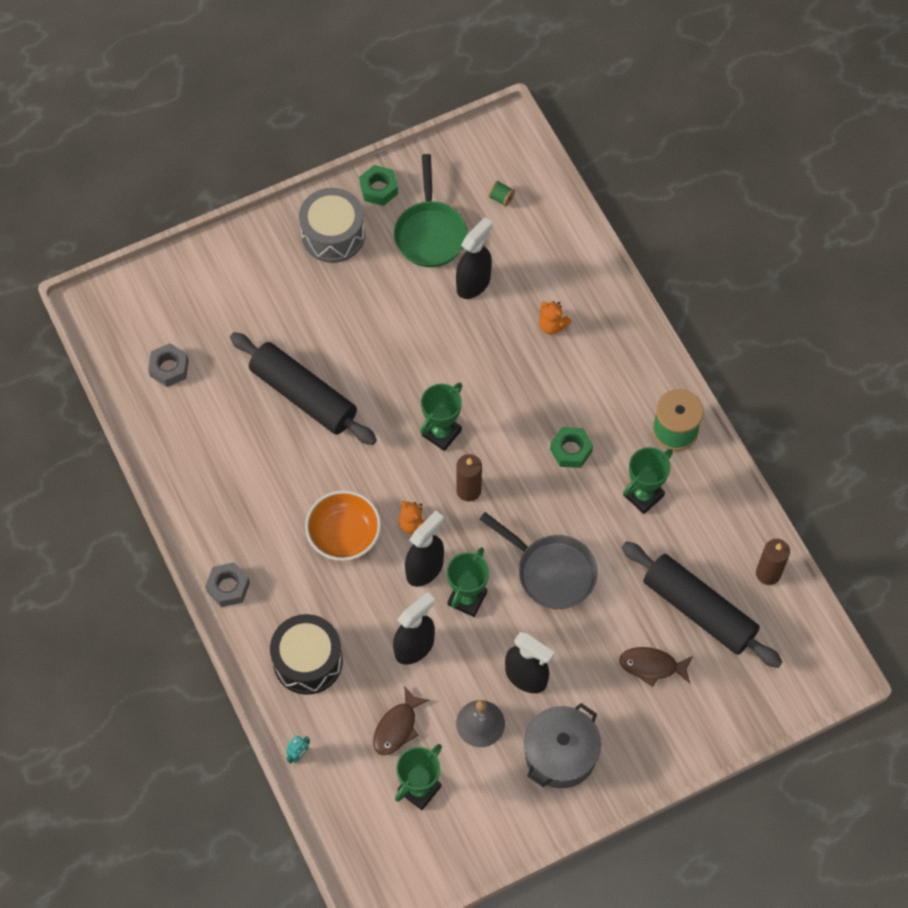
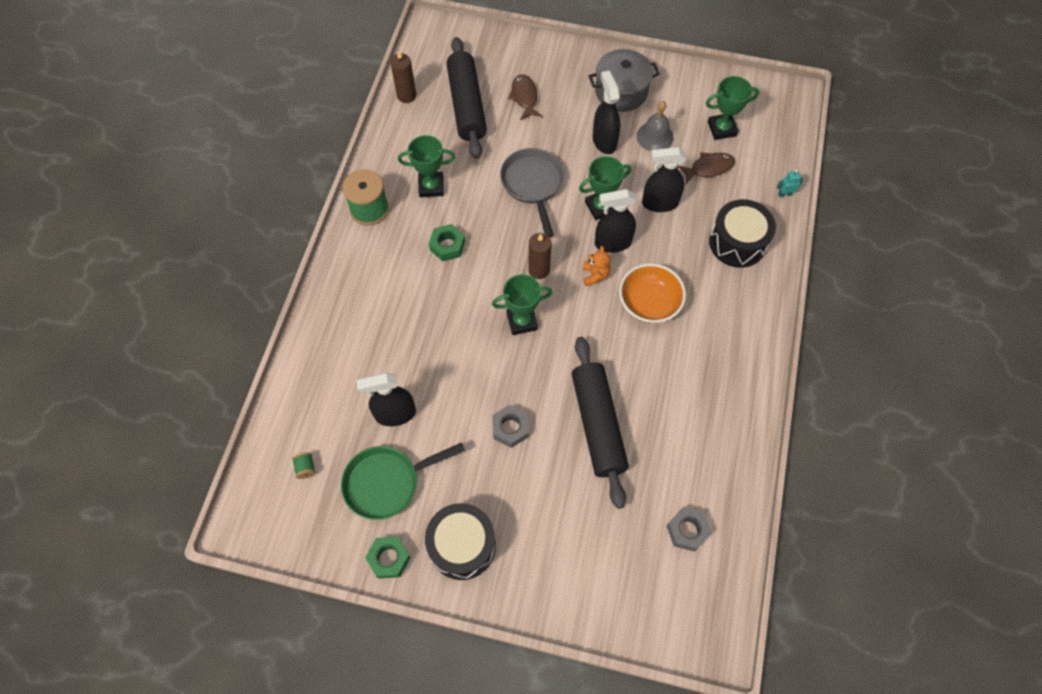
camera: 140 degrees left, 0 degrees up
(228, 587) = (759, 326): grey nut -> grey nut (510, 428)
(333, 235) = (462, 545): grey drum -> black drum
(430, 233) = (387, 483): green pan -> green pan turned 150 degrees counterclockwise
(552, 325) = (373, 337): orange teddy bear -> none
(652, 666) = (524, 97): brown fish -> brown fish turned 150 degrees counterclockwise

